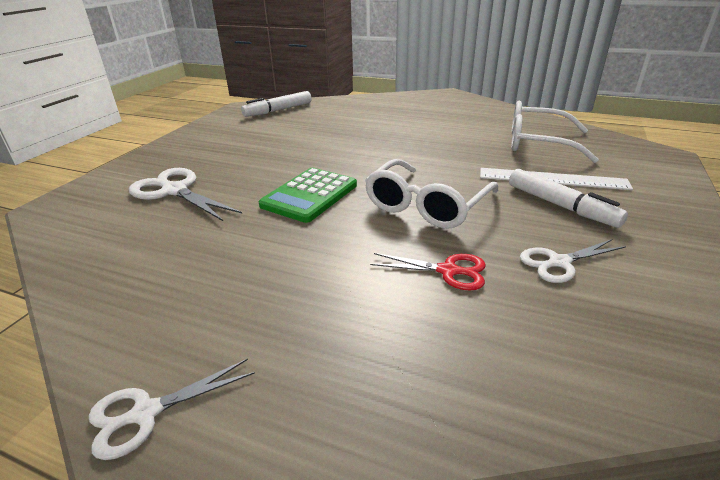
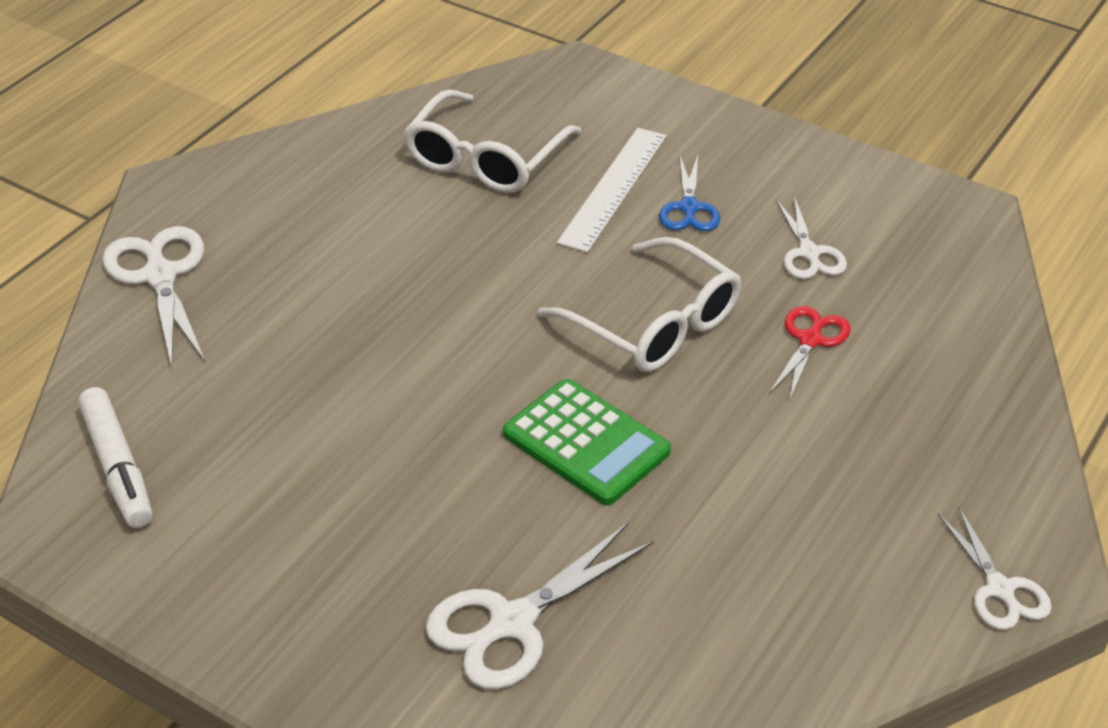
camera: 80 degrees left, 10 degrees up
(390, 100) = (160, 276): none -> white scissors
(561, 206) = (689, 208): white marker -> blue scissors

